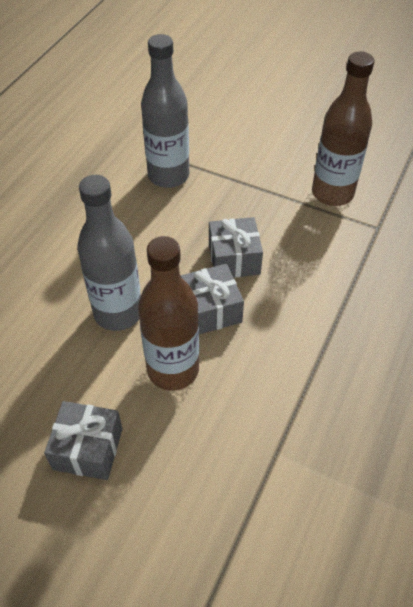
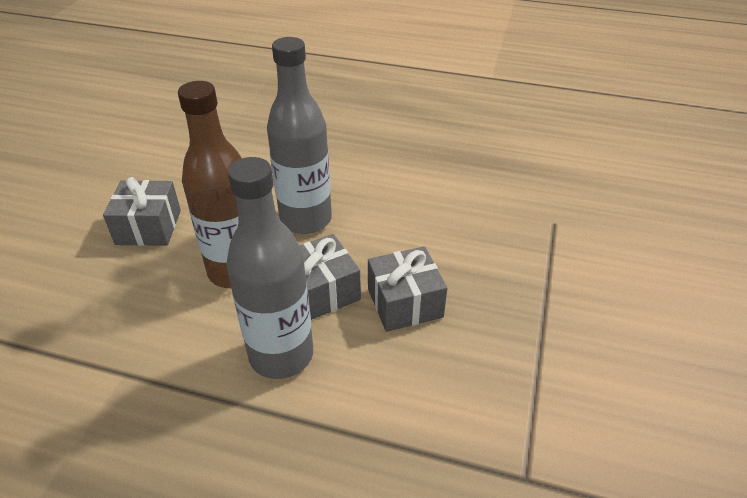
camera: 80 degrees right, 10 degrees down
(168, 176) = (522, 226): grey bottle -> grey bottle (281, 355)
(332, 193) = (576, 406): brown bottle -> none

